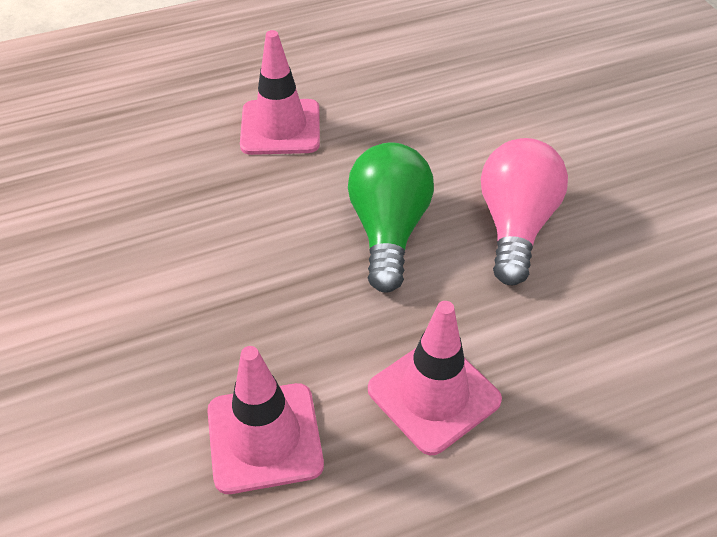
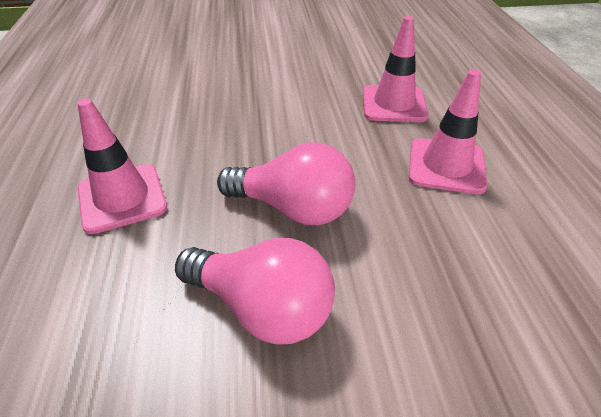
camera: 105 degrees right, 5 degrees down
(264, 437) = (151, 124): pink traffic cone -> pink traffic cone (394, 104)
(388, 231) = (293, 208): green light bulb -> pink light bulb

